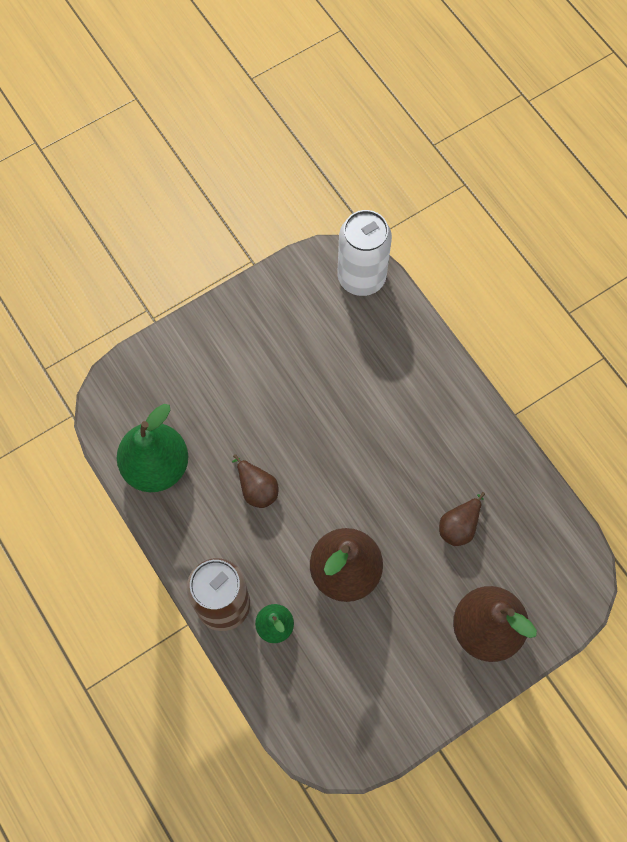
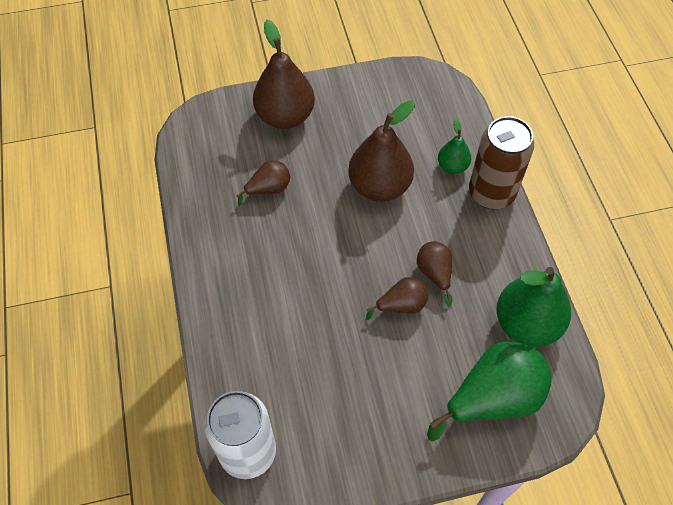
camera: 160 degrees left, 10 degrees down
(172, 386) = (492, 399): none -> green pear
(278, 444) = (401, 305): none -> brown pear

